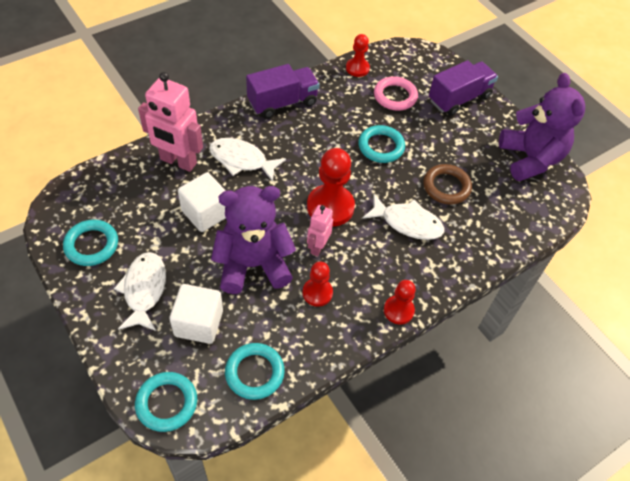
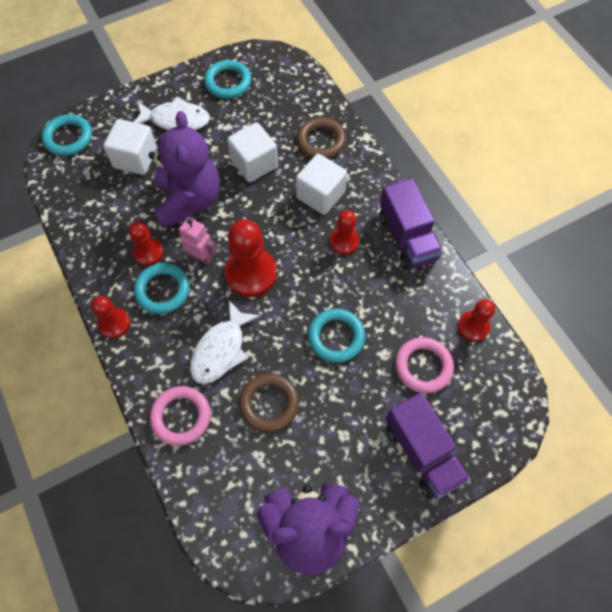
camera: 100 degrees right, 10 degrees up
(178, 162) = (321, 141): pink robot -> brown ring
(241, 160) = (320, 195): white fish -> white cube
(254, 373) = (79, 198): turquoise ring -> turquoise ring (163, 290)
(290, 143) = (344, 241): none -> red pawn
(472, 245) = (181, 416): none -> pink ring

